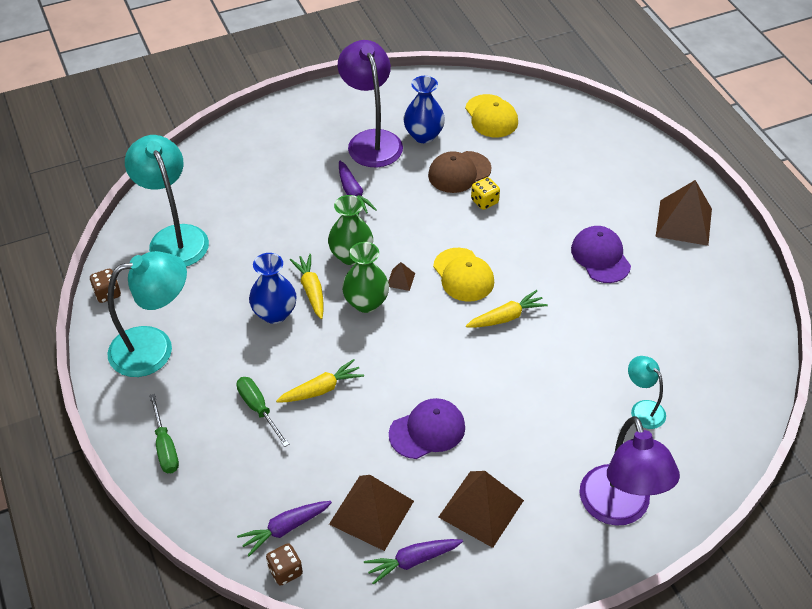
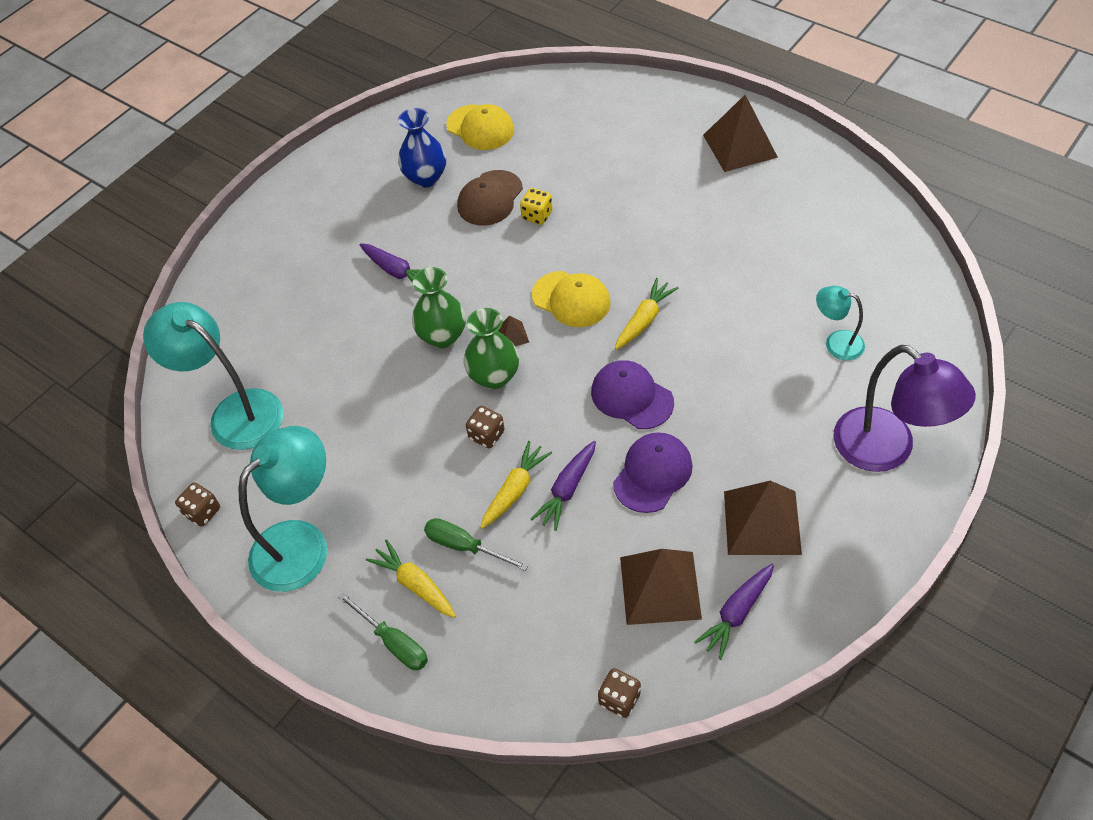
camera: 25 degrees left, 5 degrees up
(274, 313) = (407, 437): blue vase -> none
(284, 529) = (586, 656): purple carrot -> purple carrot (567, 490)
(311, 290) = (427, 393): yellow carrot -> yellow carrot (415, 584)
(330, 341) = (486, 435): none -> brown dice
(371, 140) = (375, 208): purple lamp -> none
(600, 257) = (688, 216): purple cap -> purple cap (631, 397)

